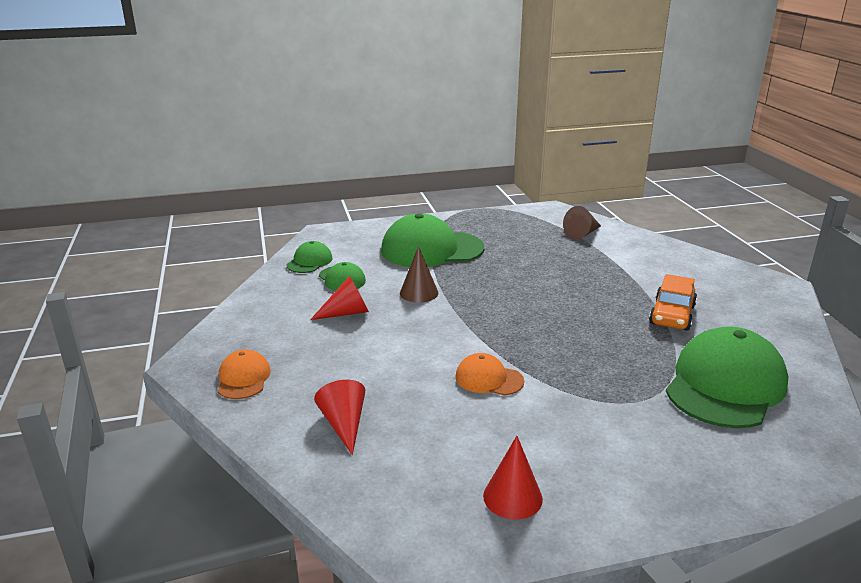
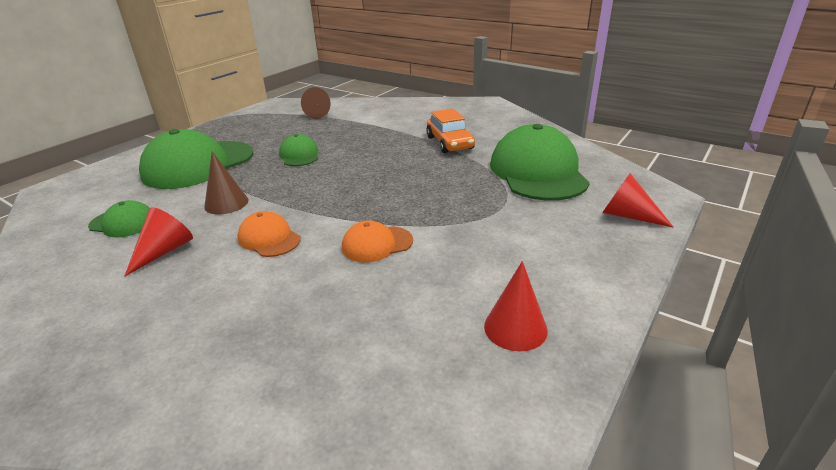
camera: 40 degrees left, 5 degrees up
(243, 378) = (95, 380): orange cap -> orange cap (269, 239)
(309, 261) = (62, 221): green cap -> green cap (299, 155)
(344, 424) = (284, 358): red cone -> red cone (627, 215)

